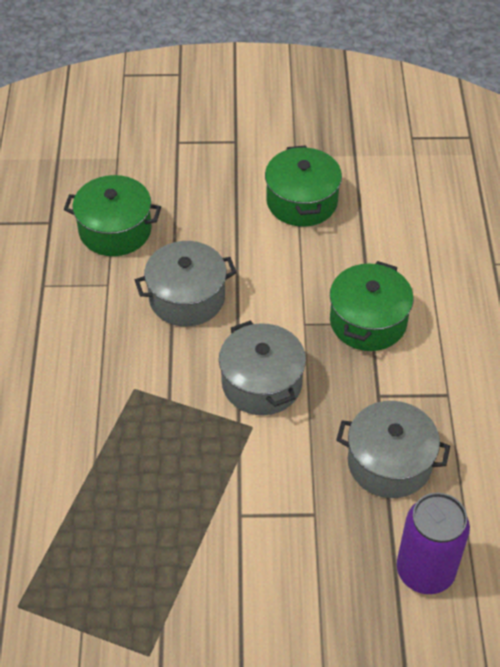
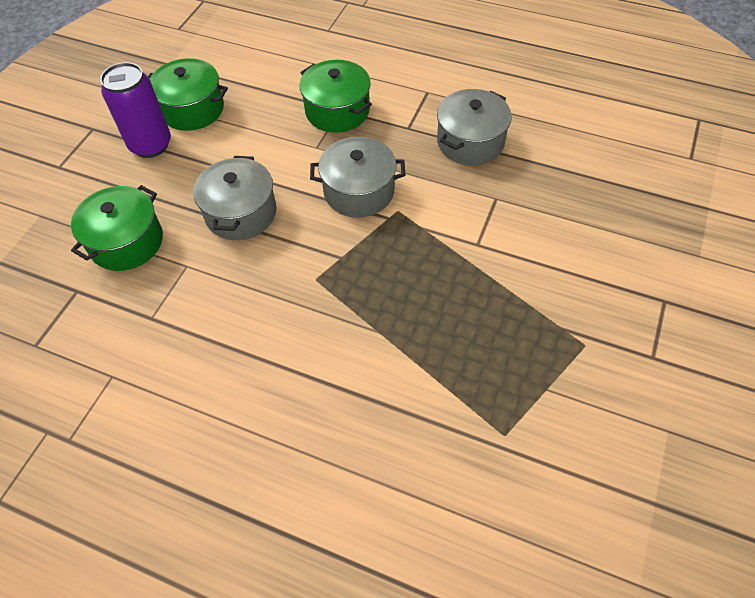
camera: 65 degrees left, 5 degrees up
(425, 571) = (568, 153): purple can -> purple can (151, 145)

